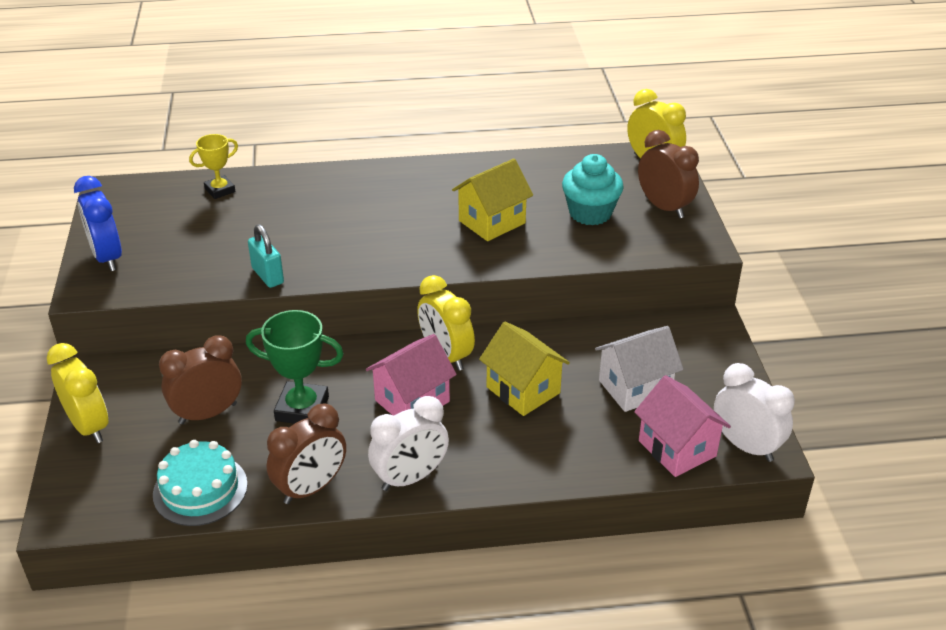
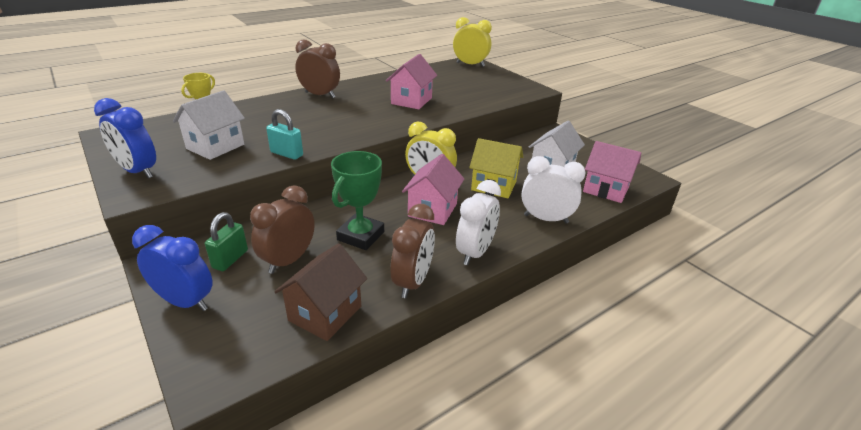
camera: 30 degrees left, 5 degrees down
(89, 426) = (185, 302): yellow clock -> blue clock
(155, 391) = (230, 259): none -> green padlock
(200, 489) = (325, 313): turquoise cake -> brown house
(201, 241) = (215, 146): none -> white house
(302, 409) = (361, 236): green trophy -> green trophy turned 45 degrees counterclockwise
(492, 222) = (411, 101): yellow house -> pink house
(590, 213) = (462, 88): turquoise cupcake -> none
(664, 207) = (497, 79): brown clock -> brown clock (320, 95)
(746, 446) = (636, 178): white clock -> white clock (545, 219)

